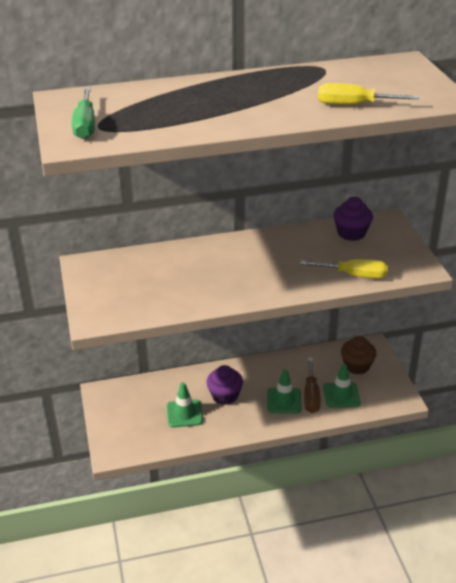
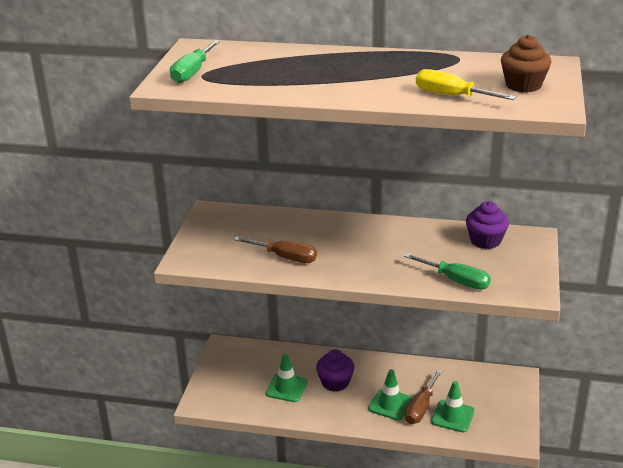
camera: 25 degrees right, 5 degrees down
(189, 292) = (285, 257): none -> brown screwdriver
(354, 275) = (456, 281): yellow screwdriver -> green screwdriver
(357, 366) = (488, 393): brown cupcake -> brown cupcake (523, 85)

